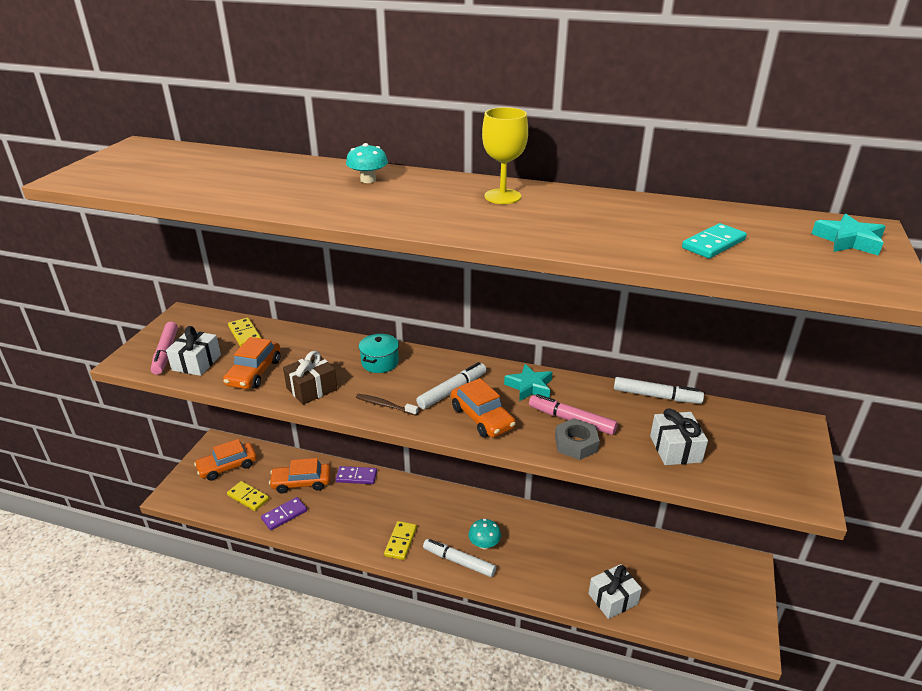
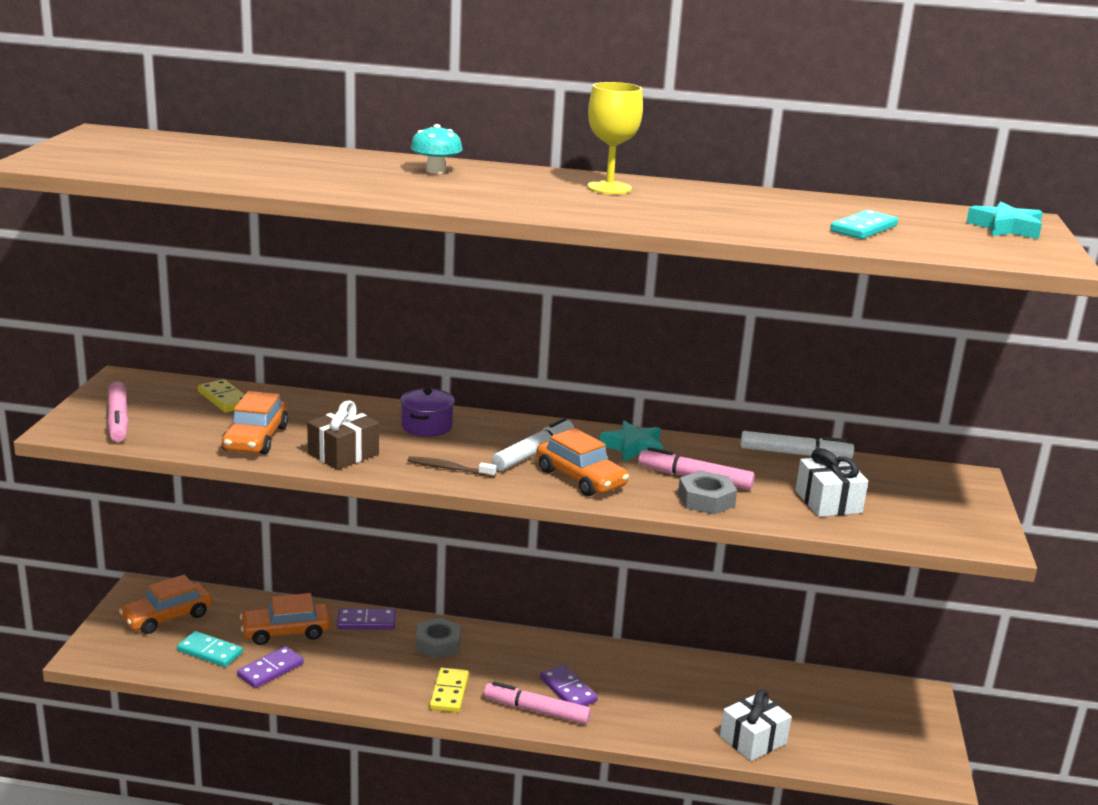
camera: 10 degrees left, 10 degrees down
(196, 362) = (168, 430): white gift -> none
(248, 497) = (210, 652): yellow domino -> turquoise domino
(380, 362) = (427, 426): turquoise pot -> purple pot
(401, 498) = (438, 644): none -> grey nut
(459, 561) = (536, 710): white marker -> pink marker
(484, 544) = (568, 690): turquoise mushroom -> purple domino

